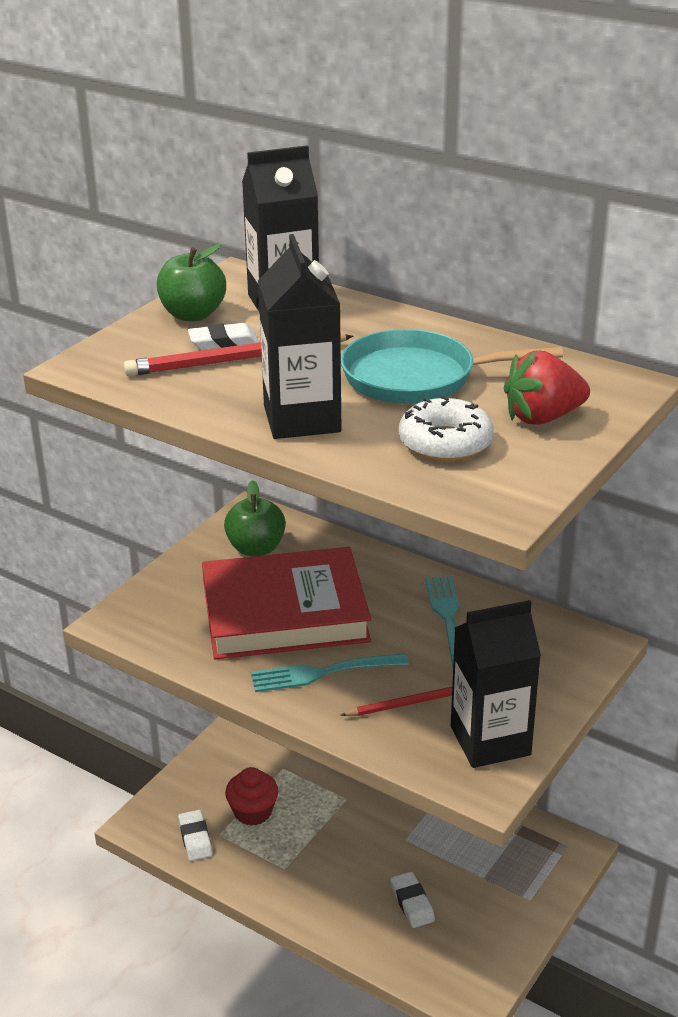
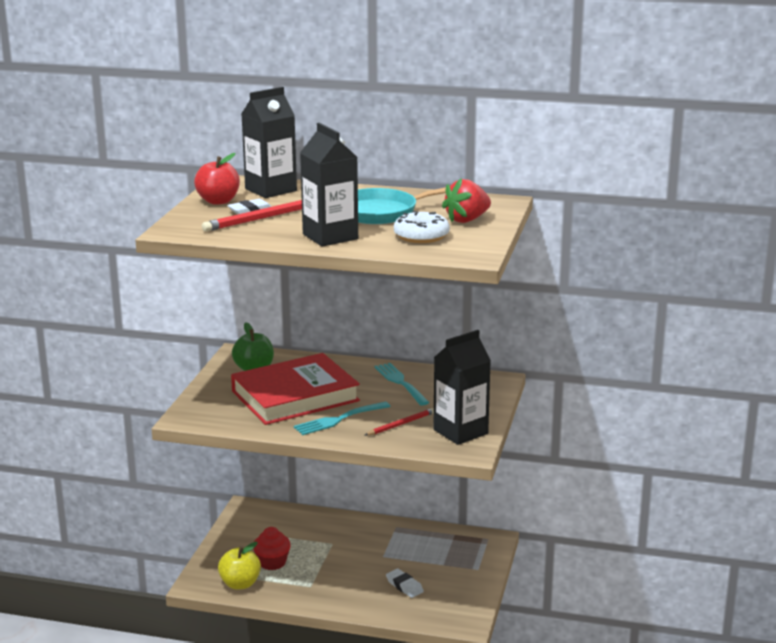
camera: 20 degrees left, 10 degrees down
(193, 314) = (218, 201): green apple -> red apple
(195, 838) = (240, 584): white eraser -> yellow apple

